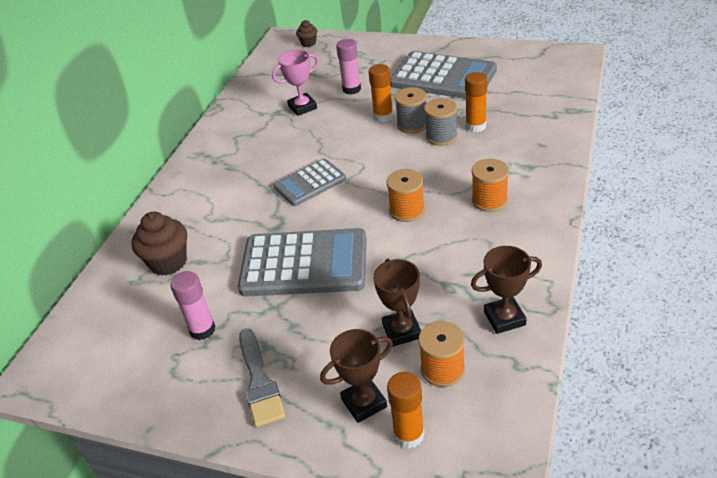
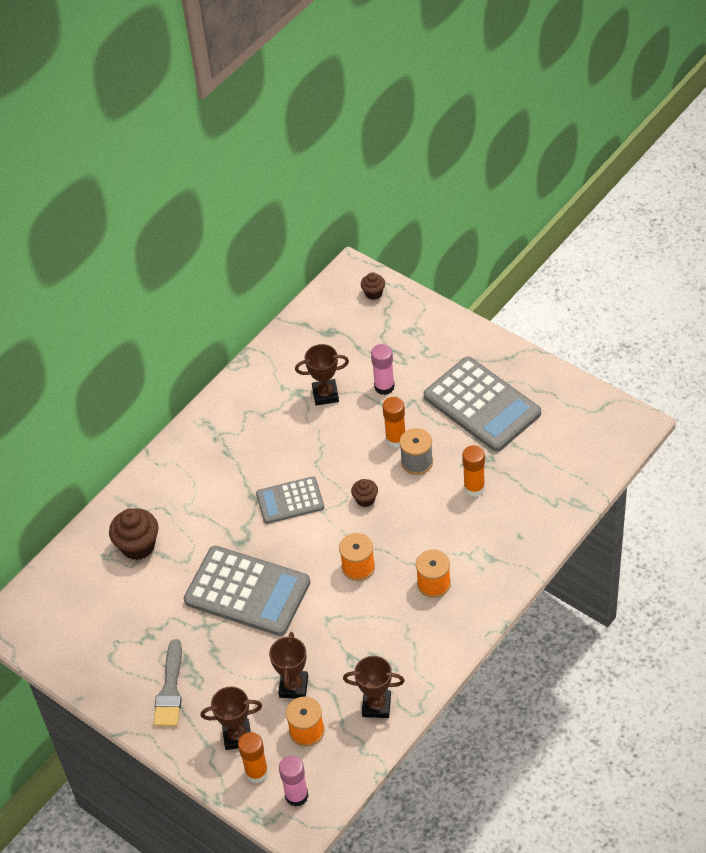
camera: 20 degrees right, 10 degrees up
(202, 330) = (144, 626): pink glue stick -> pink glue stick (296, 795)
(302, 107) = (325, 394): pink trophy -> brown trophy
(382, 161) = (365, 499): none -> brown cupcake
(441, 136) = (435, 488): grey spool -> none

